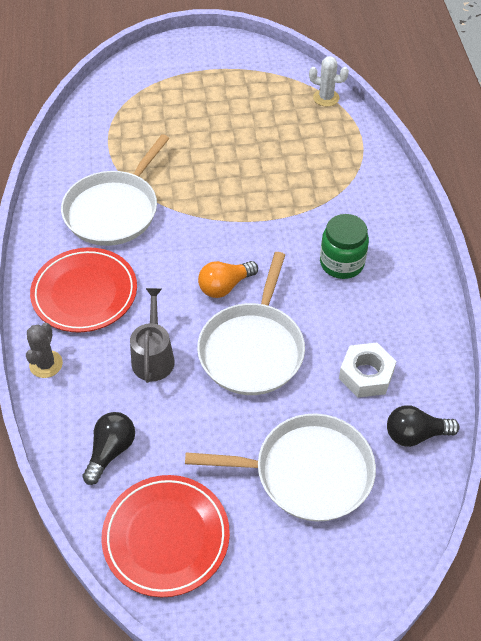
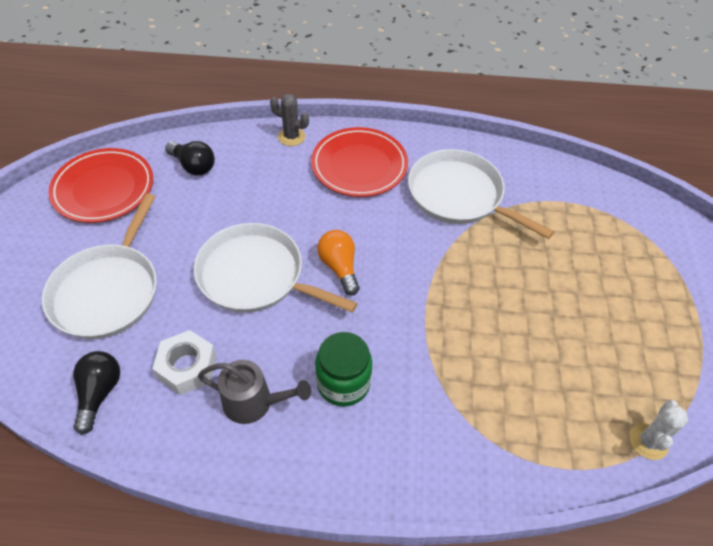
camera: 100 degrees right, 0 degrees up
(153, 357) = (273, 202): grey watering can -> grey watering can (253, 402)

